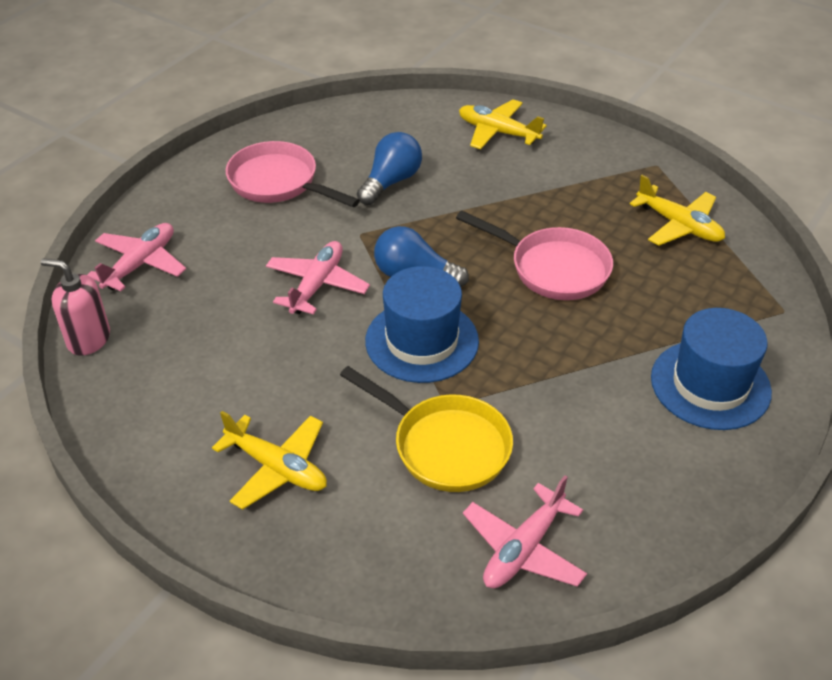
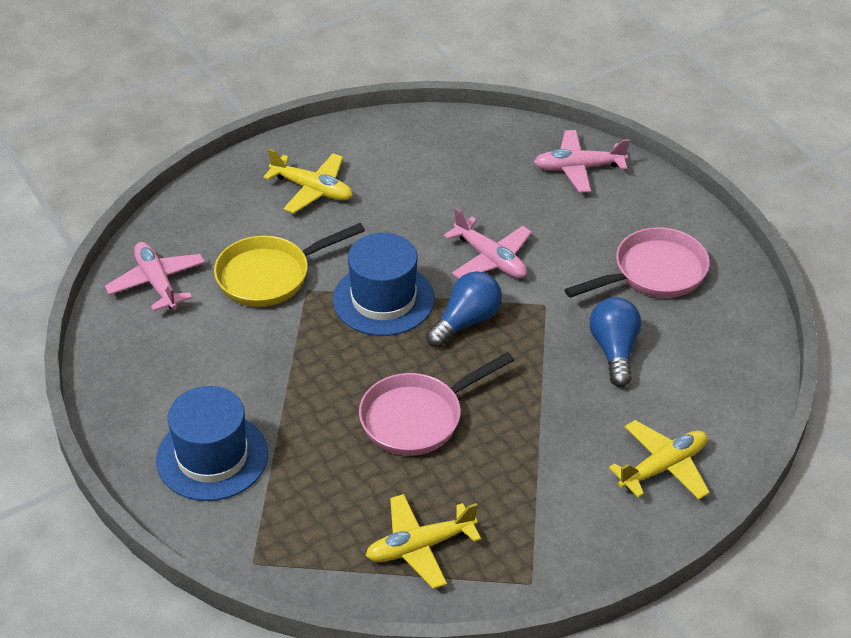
camera: 115 degrees right, 0 degrees up
(88, 339) = (503, 128): pink soap dispenser -> none
(141, 264) = (578, 168): pink plane -> pink plane turned 120 degrees clockwise
(277, 468) = (312, 190): yellow plane -> yellow plane turned 120 degrees counterclockwise
(391, 182) = (614, 351): blue light bulb -> blue light bulb turned 150 degrees counterclockwise

